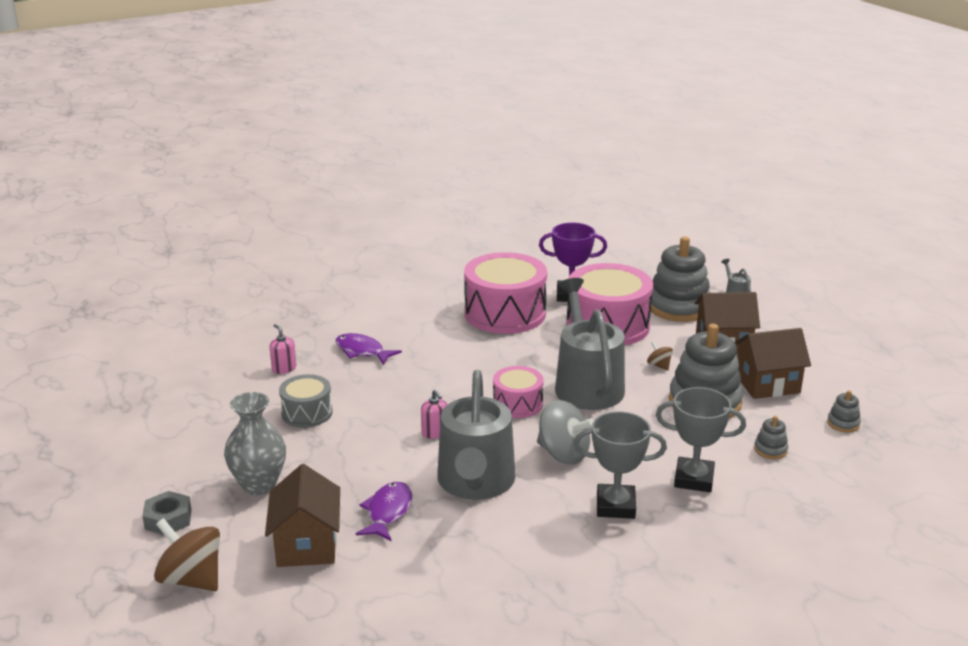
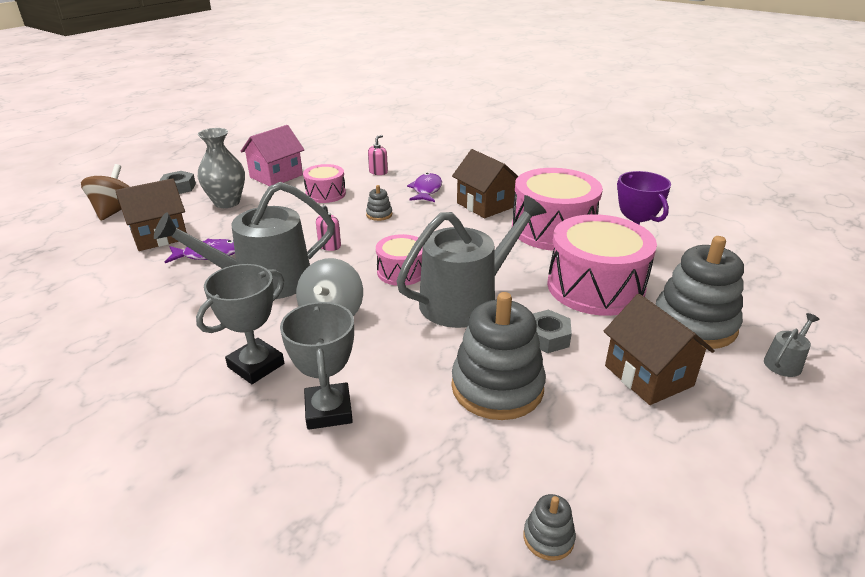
camera: 65 degrees right, 5 degrees up
(216, 438) = (276, 176): none -> pink house
(307, 413) = (325, 194): grey drum -> pink drum
(615, 506) = (256, 365): grey trophy -> grey trophy turned 60 degrees clockwise
(659, 365) = (547, 337): brown spinning top -> grey nut
(767, 384) = (587, 434): brown house -> brown house (485, 205)
(770, 450) = (428, 466): grey stacking toy -> grey stacking toy (379, 214)

